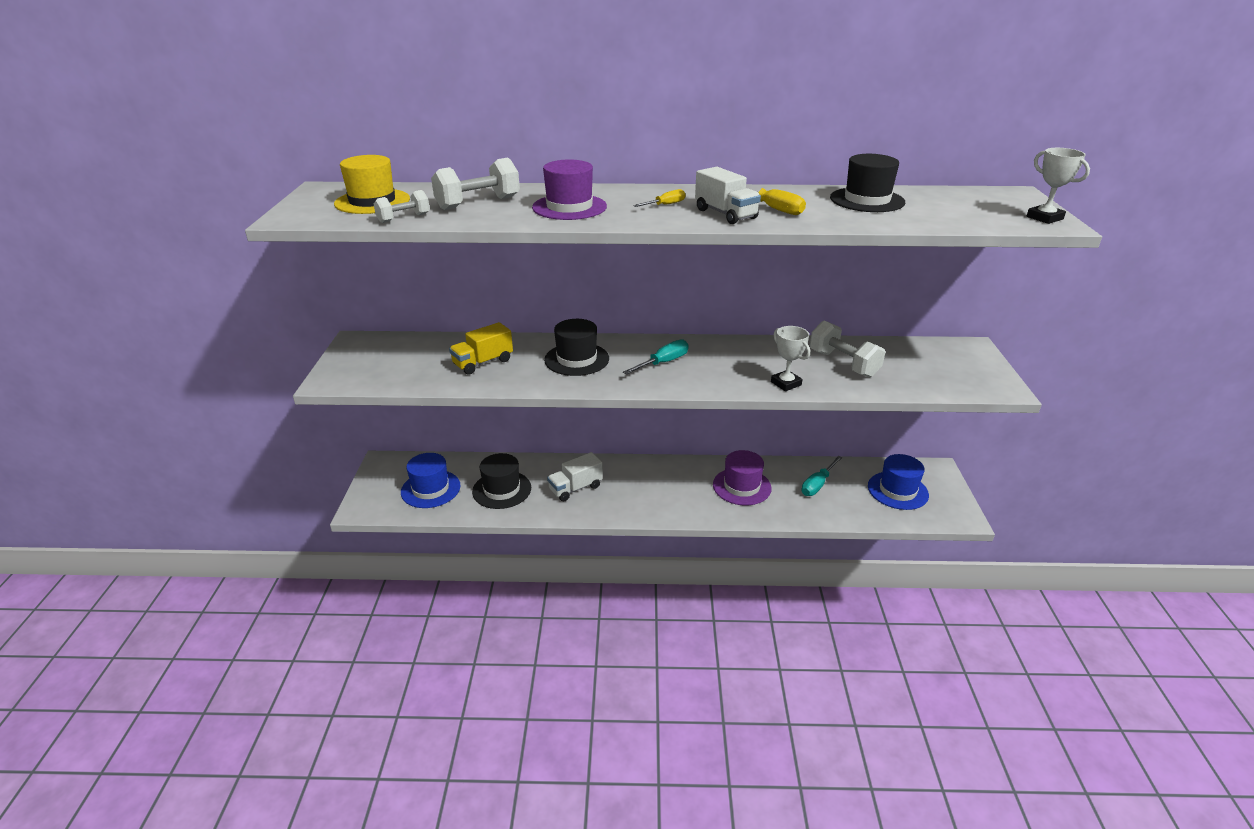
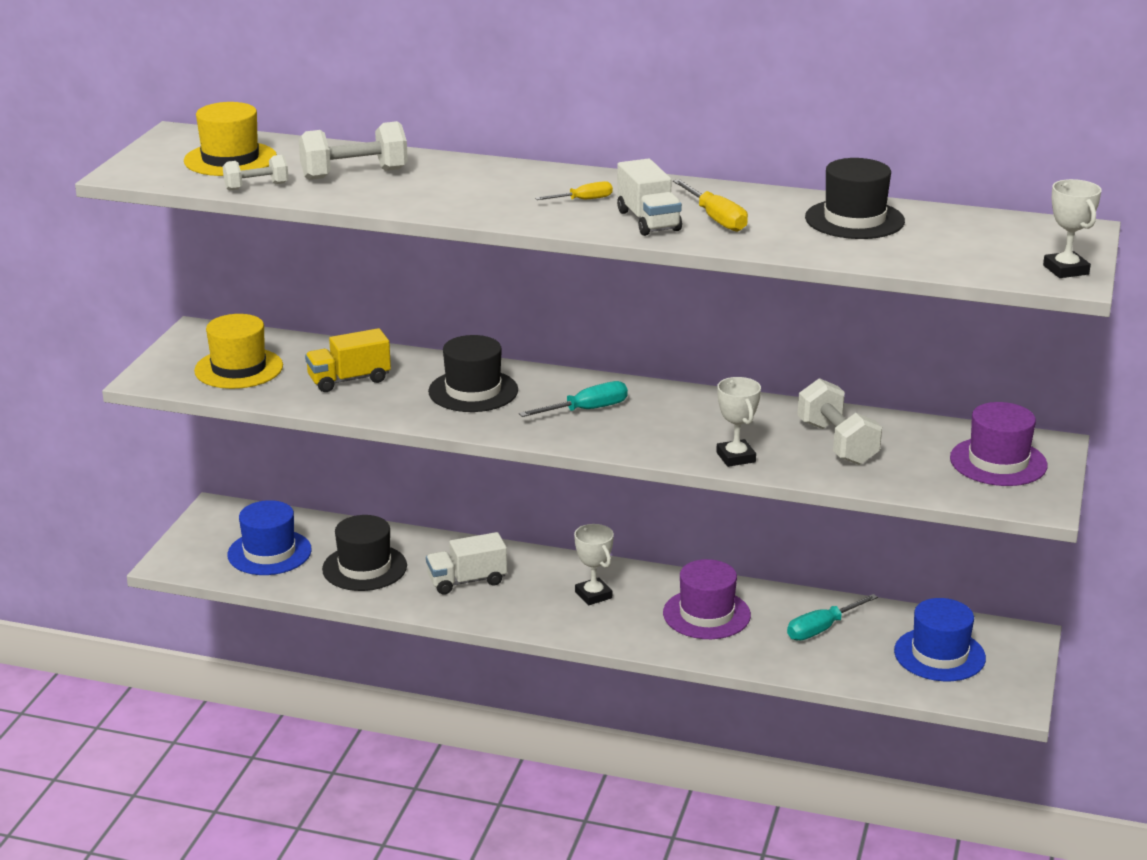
camera: 15 degrees right, 5 degrees down
(396, 364) = (238, 368): none -> yellow hat
(569, 207) = (461, 191): purple hat -> purple hat (998, 462)
(663, 485) = (593, 595): none -> white trophy

